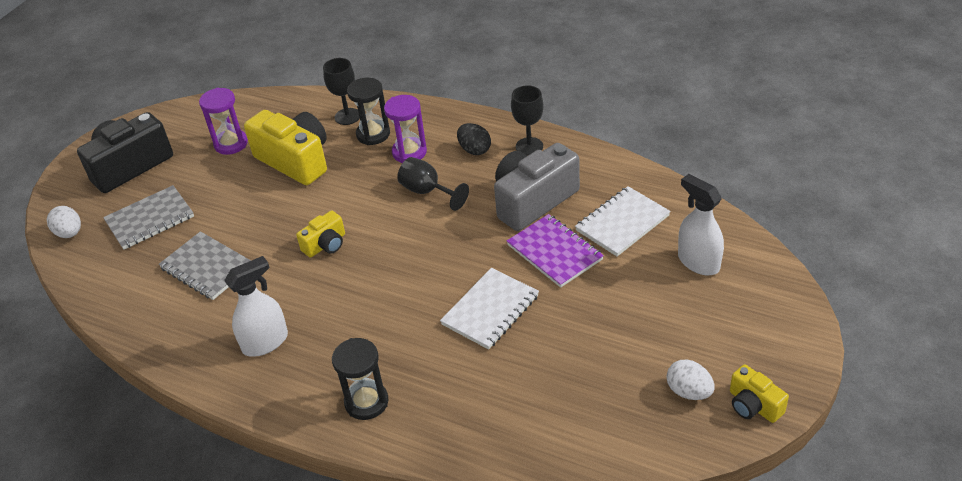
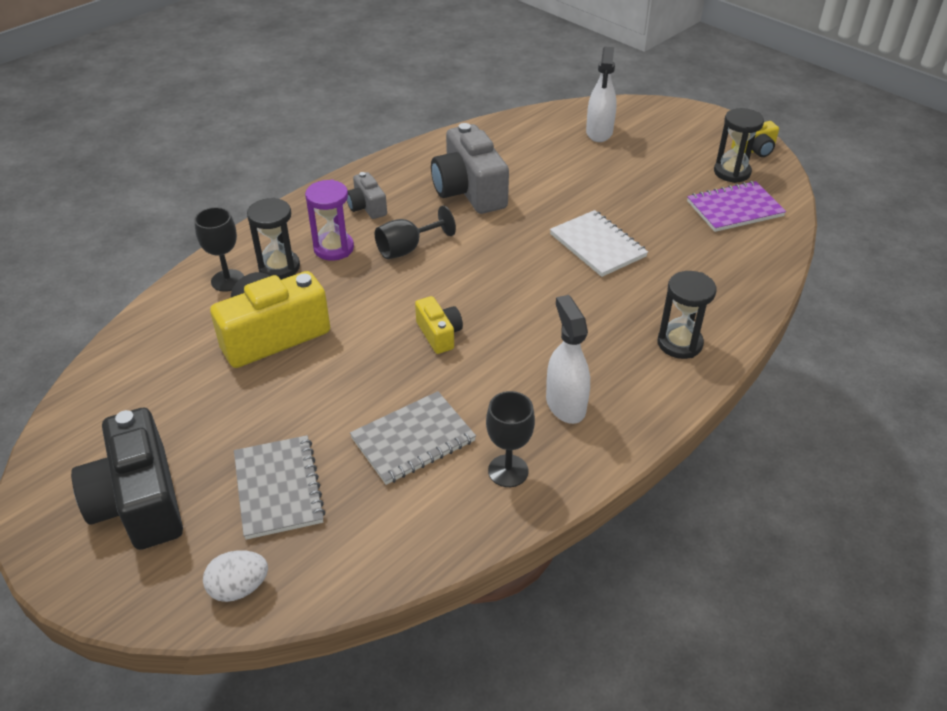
camera: 75 degrees left, 0 degrees up
(231, 144) = (186, 388): purple hourglass -> none
(474, 150) = (367, 207): black egg -> grey camera
(529, 146) = (390, 175): black goblet -> black goblet (508, 471)
(554, 252) = (545, 195): purple notebook -> purple notebook (734, 209)
(622, 223) = (531, 154): white notebook -> none
(688, 391) = (732, 172): white egg -> black hourglass
(698, 262) = (599, 132): white spray bottle -> white spray bottle turned 60 degrees counterclockwise

